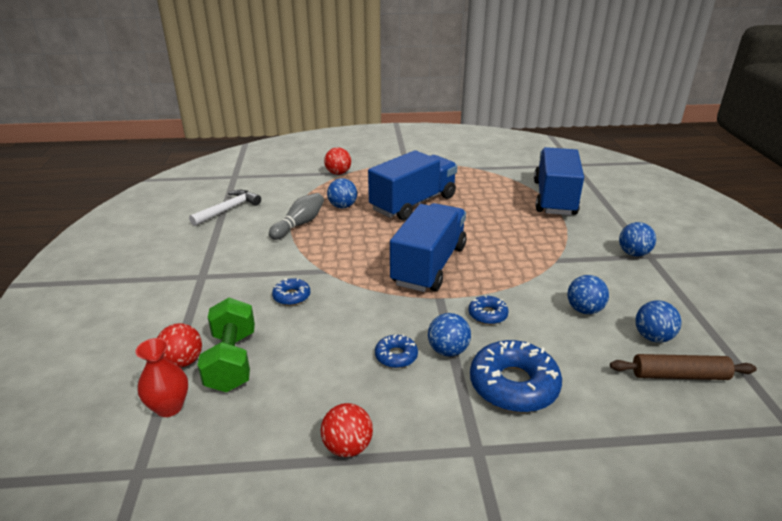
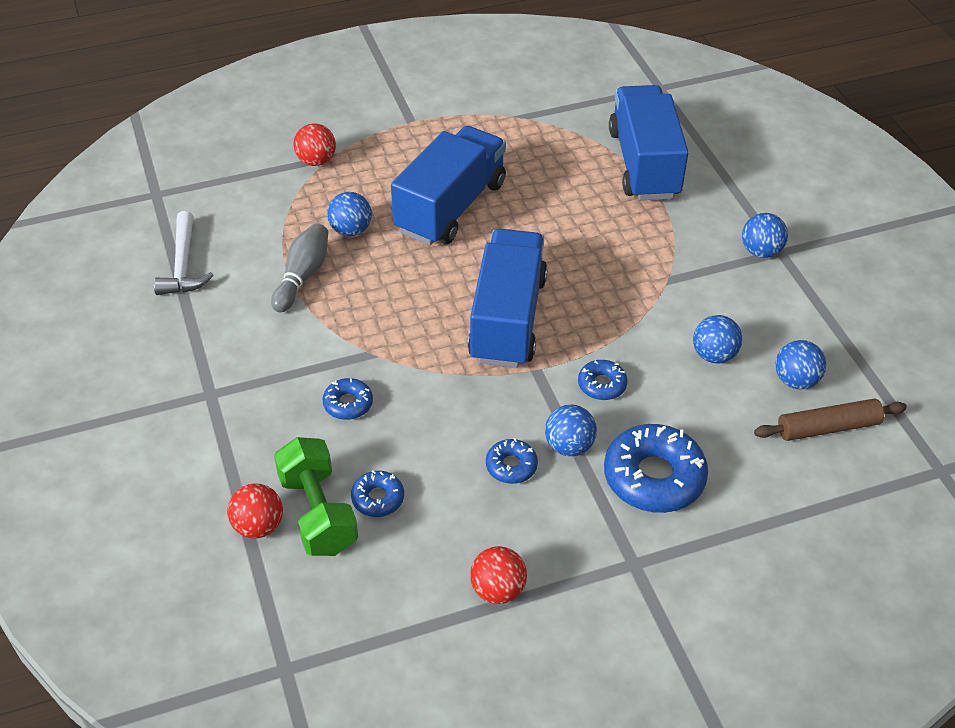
camera: 15 degrees left, 15 degrees up
(169, 407) = (276, 587): red vase -> none
(228, 209) = (183, 265): white hammer -> white hammer turned 150 degrees clockwise
(282, 359) = (378, 498): none -> blue donut

